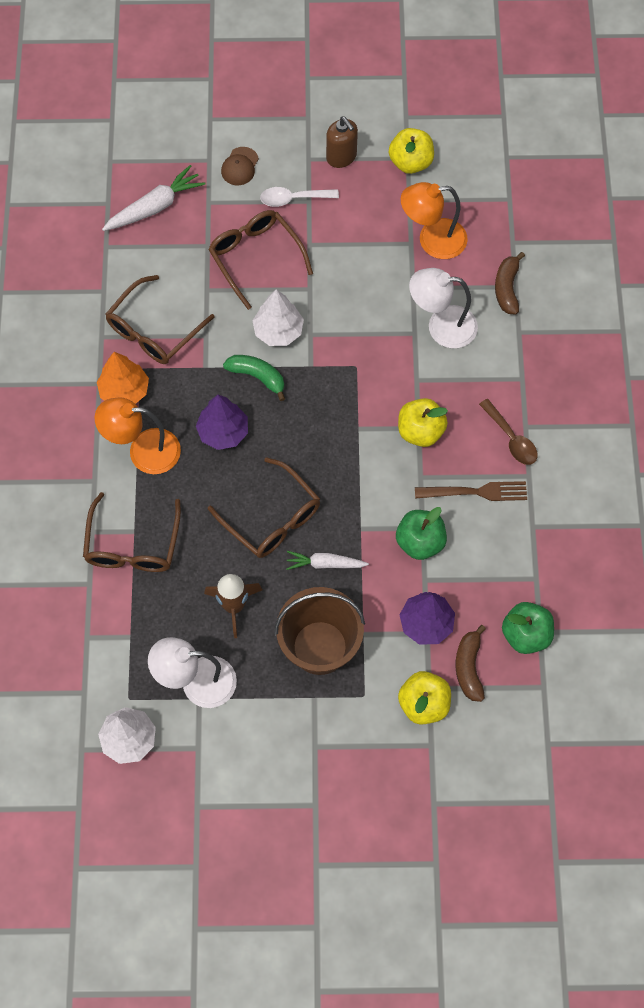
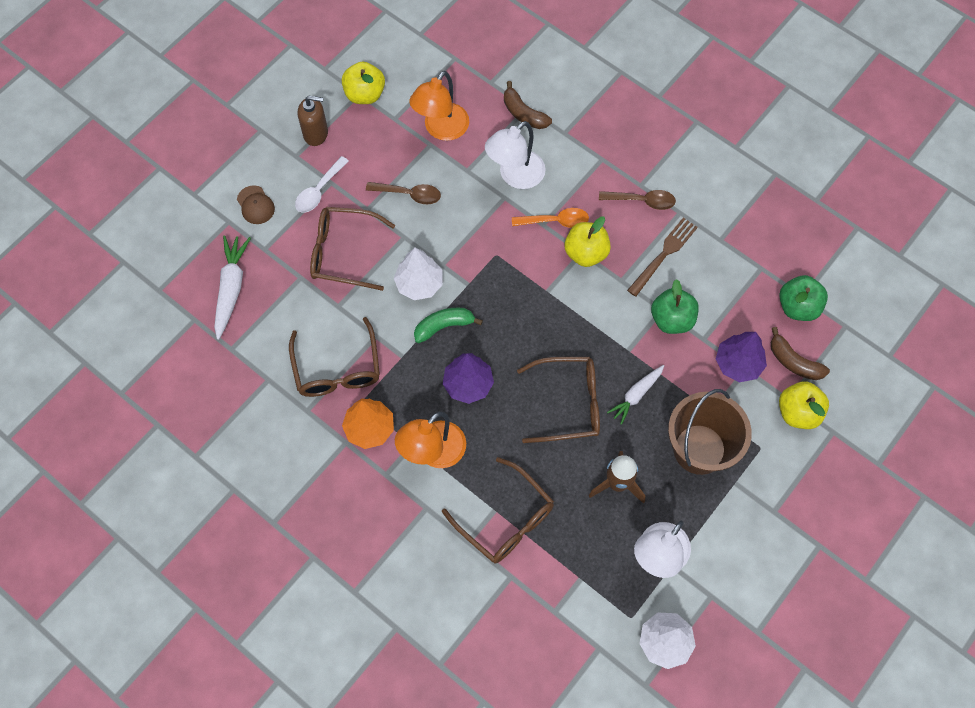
camera: 50 degrees left, 0 degrees up
(350, 263) = (409, 194): none -> brown spoon
(428, 387) = (555, 221): none -> orange spoon

